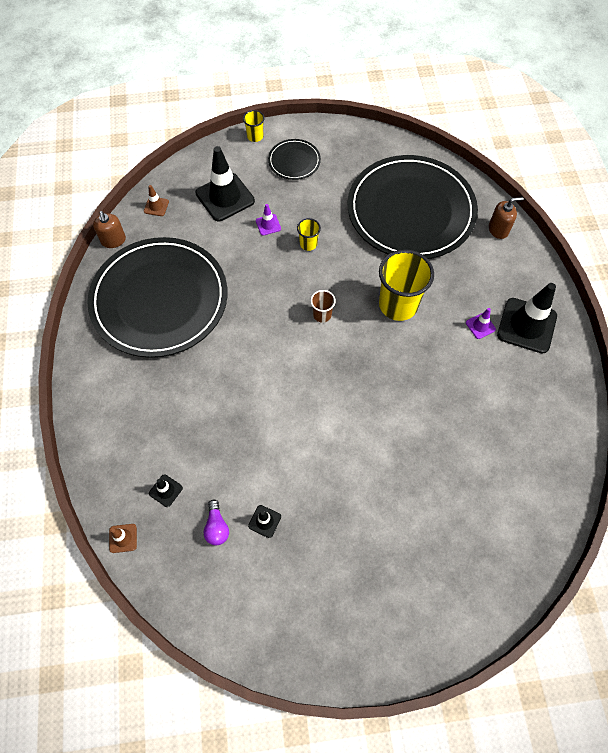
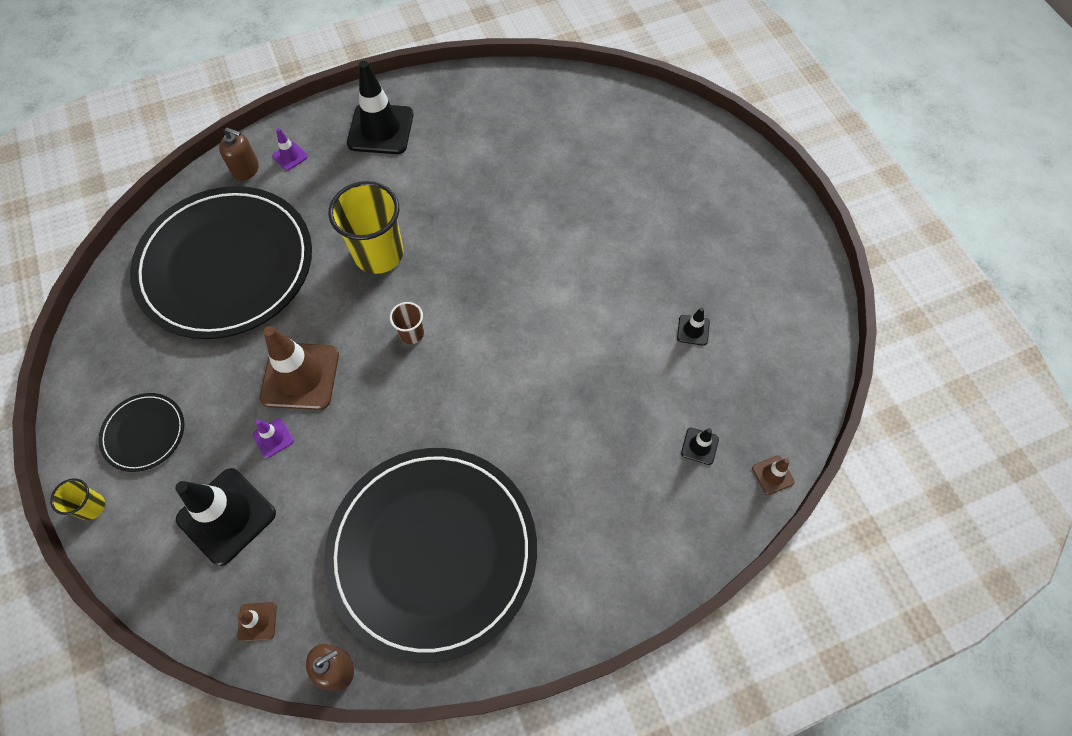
camera: 105 degrees left, 0 degrees up
(216, 527) = (718, 377): purple light bulb -> none
(308, 244) = (300, 376): yellow cup -> brown traffic cone
(480, 326) = (391, 170): purple traffic cone -> purple traffic cone (290, 156)
(498, 229) = (246, 169): brown soap dispenser -> brown soap dispenser turned 135 degrees clockwise

